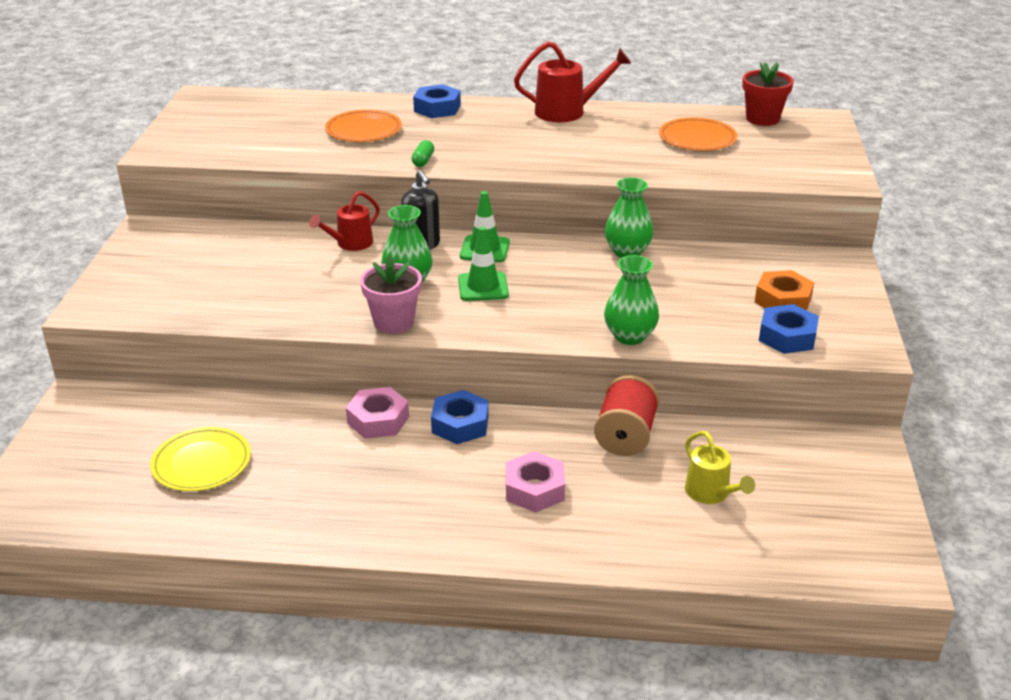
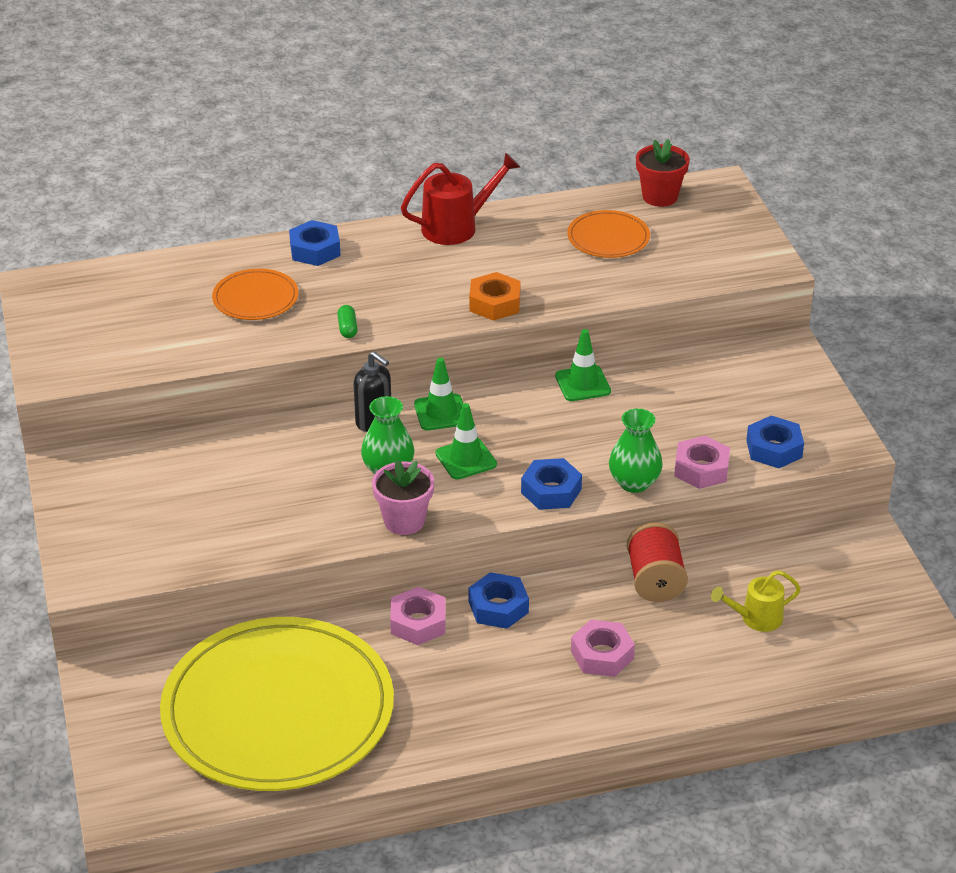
camera: 20 degrees left, 5 degrees up
(201, 462) = (278, 710): yellow plate -> yellow plate, size x2.35
(350, 244) = (299, 437): red watering can -> none
(545, 327) = (551, 491): none -> blue nut
(627, 252) = (582, 384): green vase -> green traffic cone
(703, 338) = (701, 469): none -> pink nut
(711, 493) = (755, 618): yellow watering can -> yellow watering can turned 120 degrees clockwise
(782, 300) = (753, 408): orange nut -> orange nut (494, 303)

